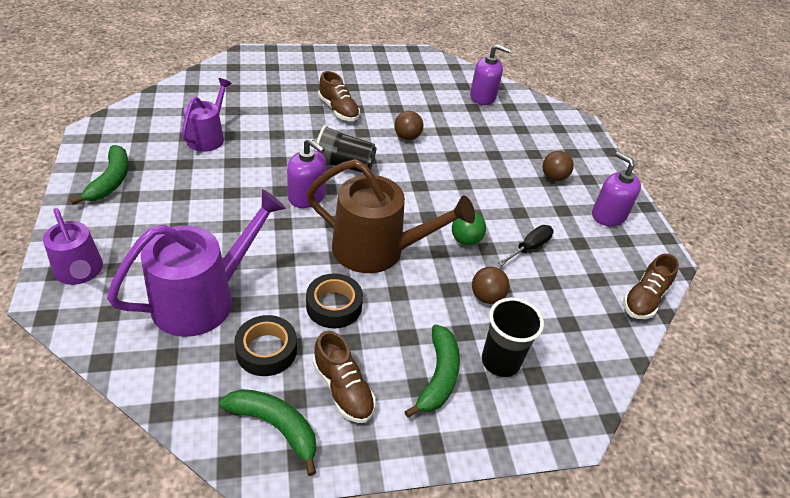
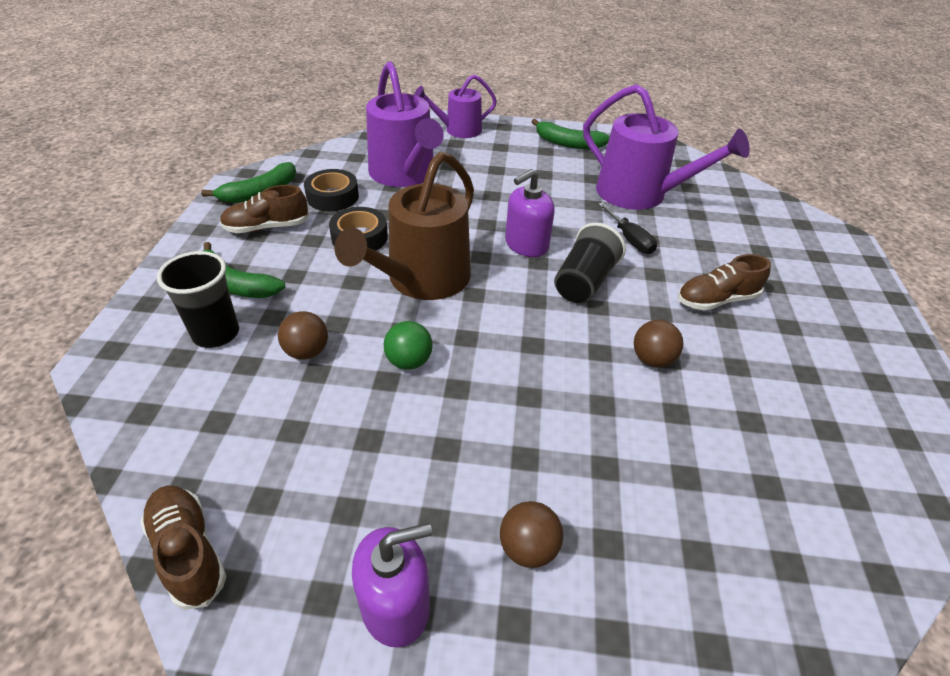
camera: 110 degrees right, 0 degrees up
(208, 137) = (639, 194): purple watering can -> purple watering can, size x1.67
(483, 97) = (816, 520): purple soap dispenser -> none
(529, 247) = (366, 431): black screwdriver -> black screwdriver (629, 239)

